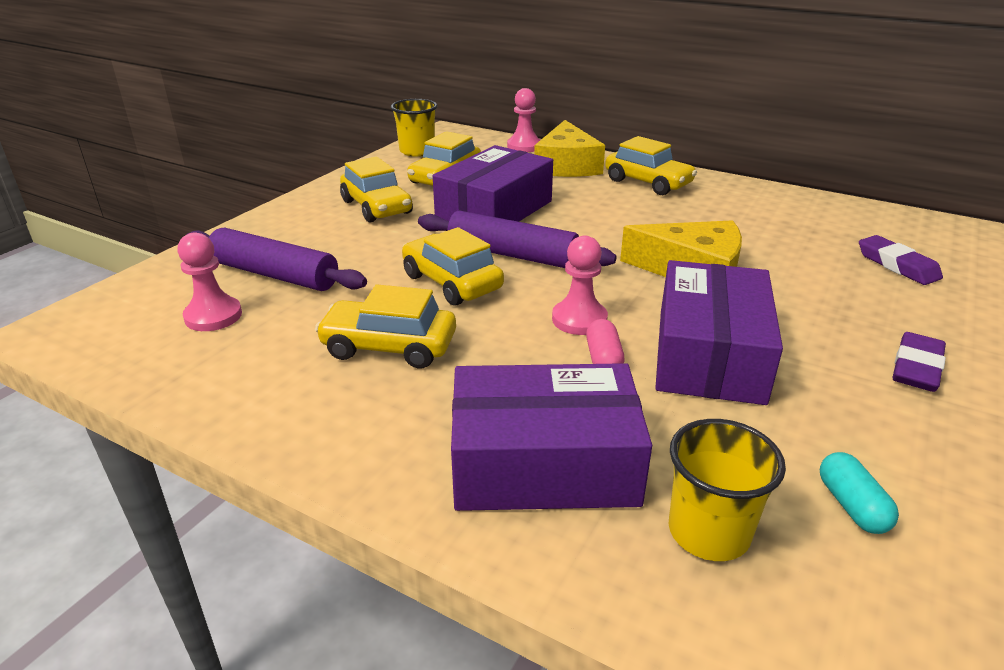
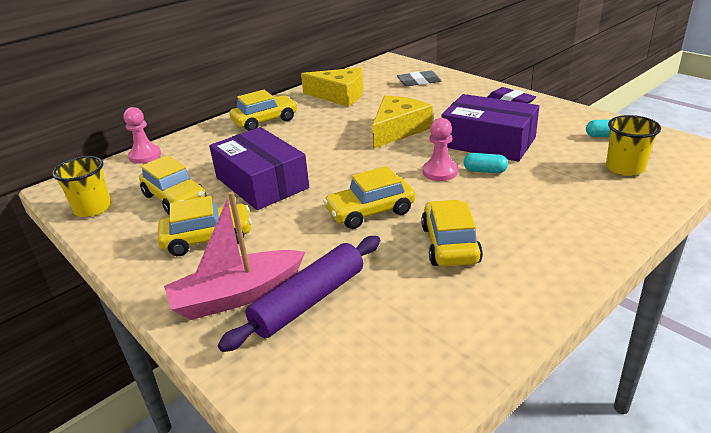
camera: 70 degrees left, 0 degrees up
(213, 316) = (370, 337): pink pawn -> none
(284, 239) = (237, 296): none -> pink boat
(389, 346) = (450, 244): yellow car -> yellow car turned 150 degrees clockwise
(512, 254) = (341, 184): purple rolling pin -> none
(544, 463) = (578, 201): purple box -> none
(566, 165) = (205, 144): yellow cheese -> yellow cheese (339, 95)
(603, 359) = (485, 171): pink capsule -> turquoise capsule
(897, 265) = (419, 82): purple eraser -> grey eraser

